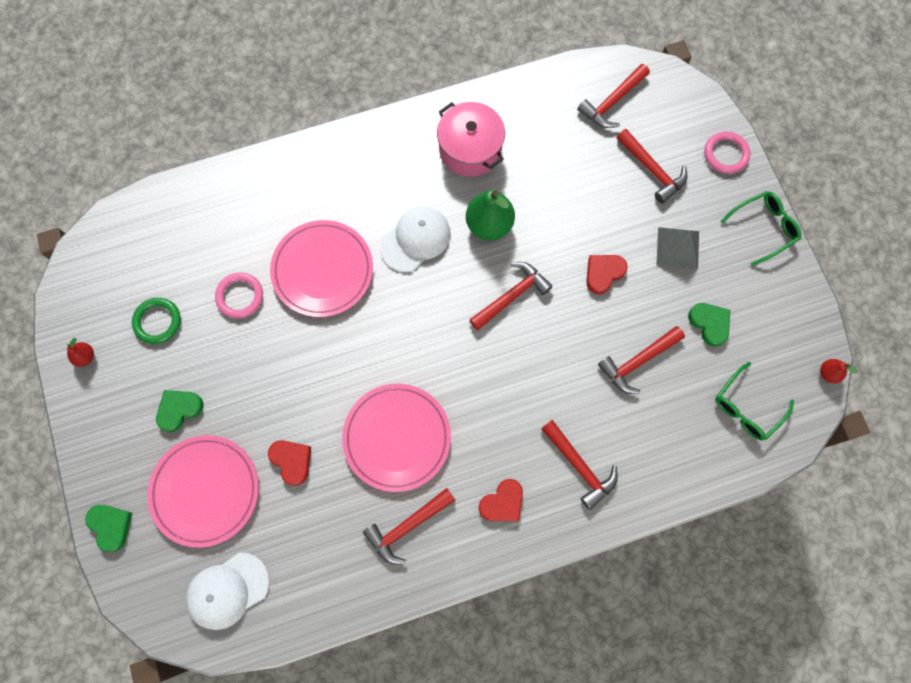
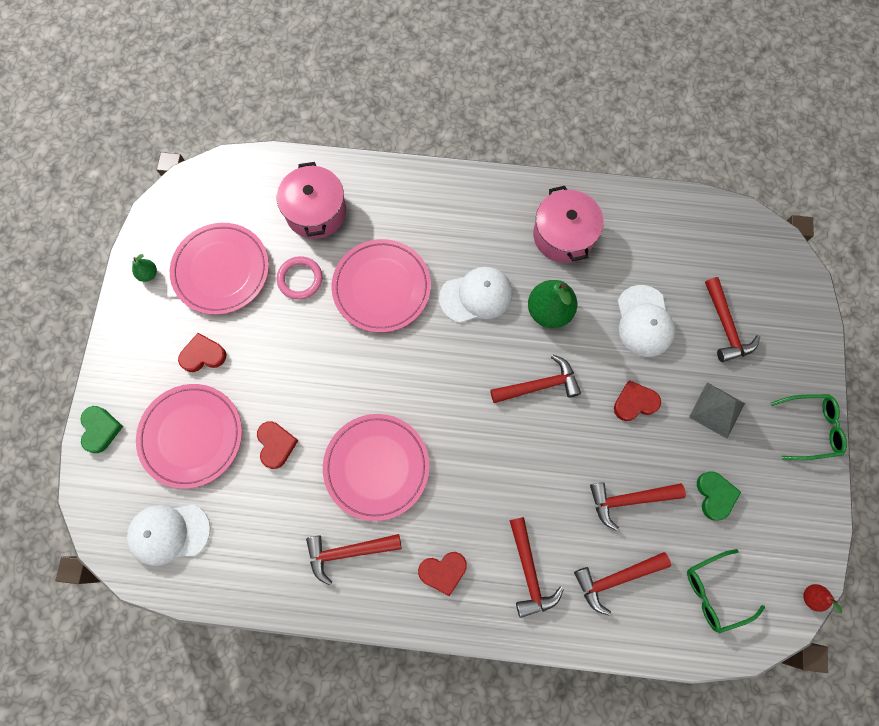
camera: 25 degrees right, 0 degrees up
(85, 357) = (148, 274): red pear -> green pear
(157, 321) = (221, 270): green ring -> pink plate
(179, 409) = (203, 355): green heart -> red heart
(224, 226) = (316, 212): none -> pink pot
(578, 197) = (644, 321): none -> white cap
(612, 102) = (716, 247): red hammer -> red hammer (616, 578)
(726, 154) = (805, 342): pink ring -> none

